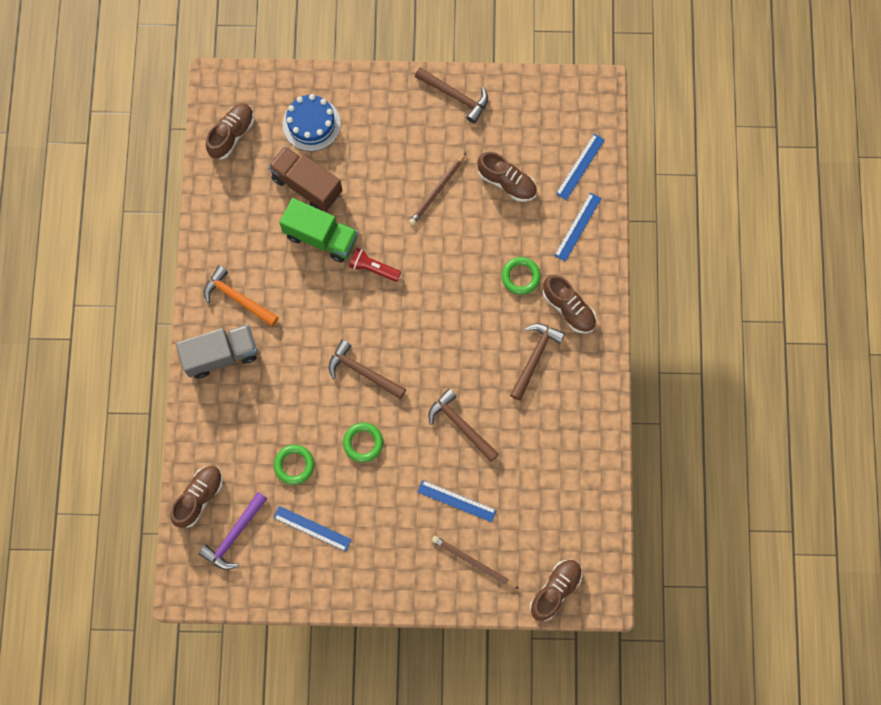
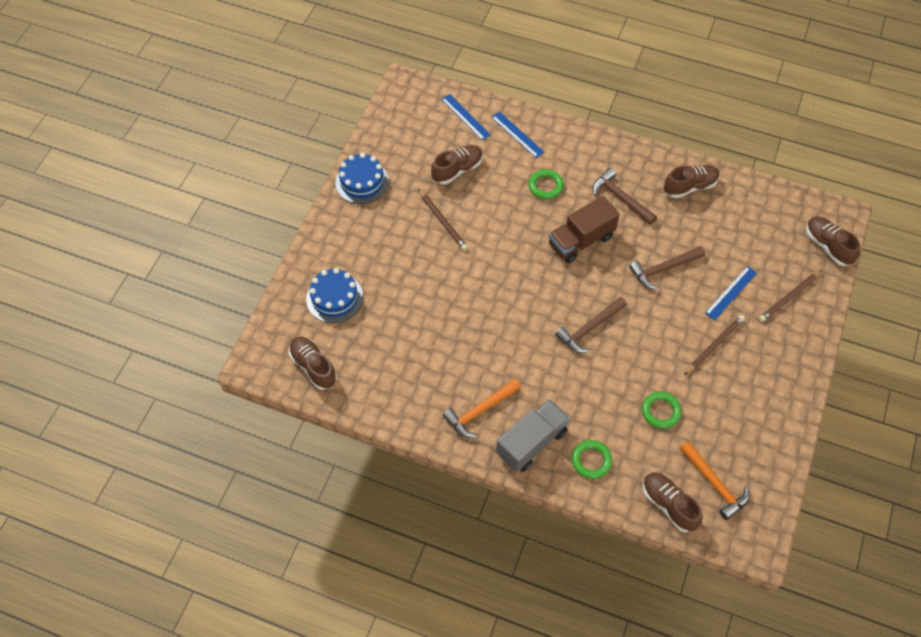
camera: 70 degrees left, 15 degrees down
(221, 355) = (531, 442): grey truck -> grey truck turned 45 degrees clockwise
(234, 535) = (714, 484): purple hammer -> orange hammer
(307, 185) = (393, 319): brown truck -> brown truck (581, 240)
(312, 528) = (725, 414): blue ruler -> none
(321, 237) = (448, 323): green truck -> none
(363, 443) = (656, 348): green ring -> green ring (591, 460)
(373, 268) = (495, 291): red flashlight -> none
(387, 499) = (714, 345): none -> brown pencil
(455, 96) = (362, 182): brown hammer -> blue cake
(568, 308) = (586, 162): brown shoe -> brown shoe (690, 187)

